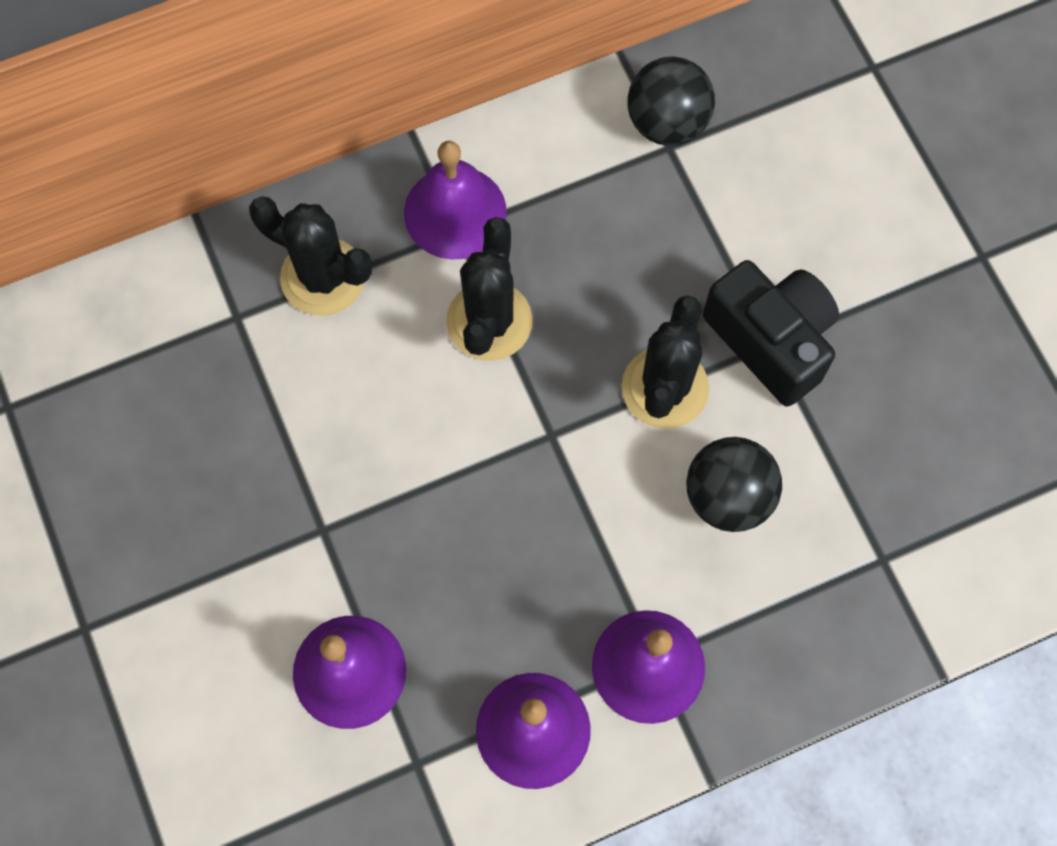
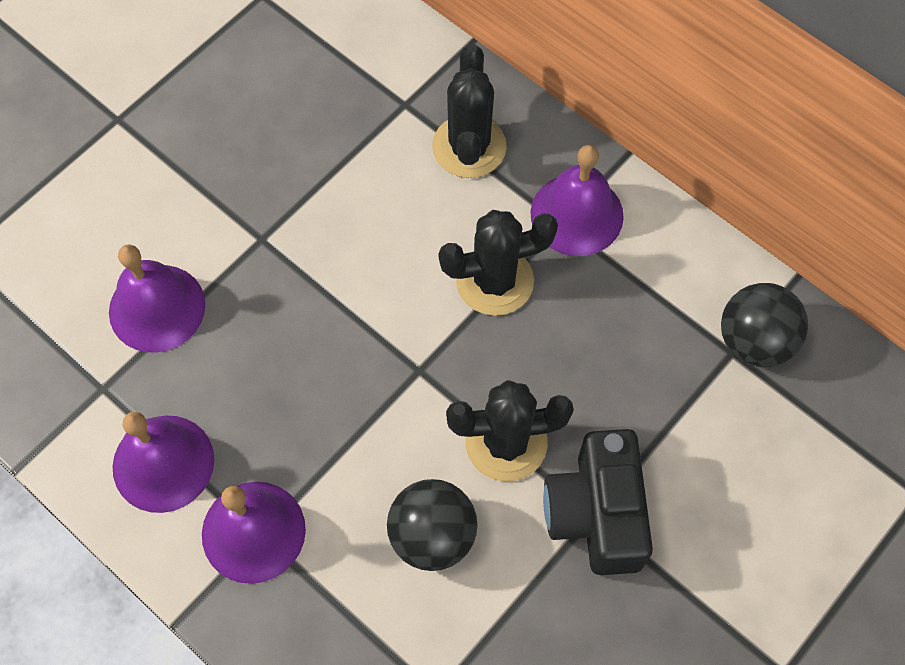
camera: 65 degrees right, 5 degrees down
(771, 340) = (596, 513): black camera -> black camera turned 150 degrees clockwise

